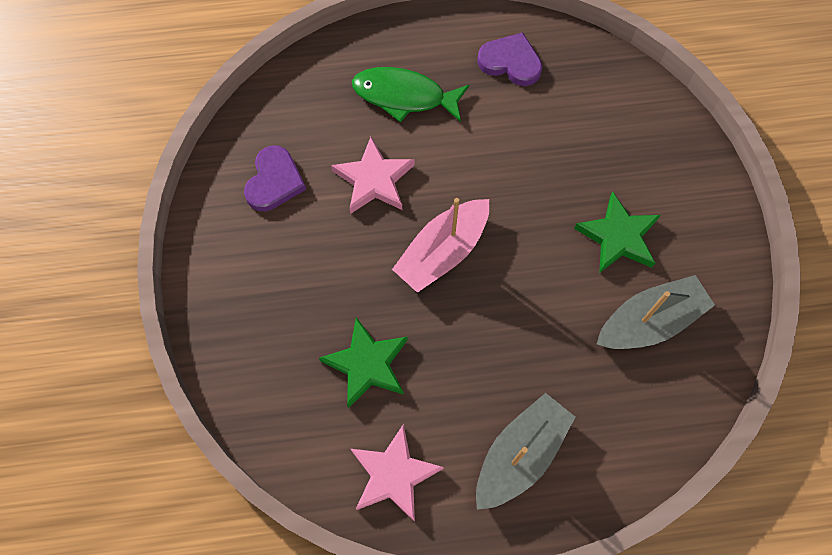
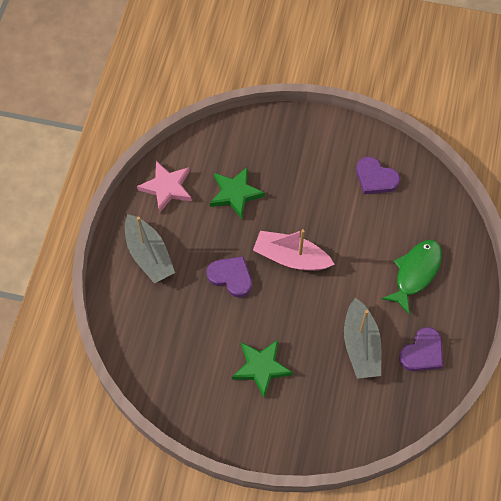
camera: 110 degrees right, 5 degrees down
(374, 180) = (357, 234): pink star -> none
(443, 252) = (291, 258): pink boat -> pink boat turned 45 degrees counterclockwise
(505, 321) = (231, 277): none -> purple heart
(649, 321) = (196, 361): grey boat -> grey boat (361, 346)

